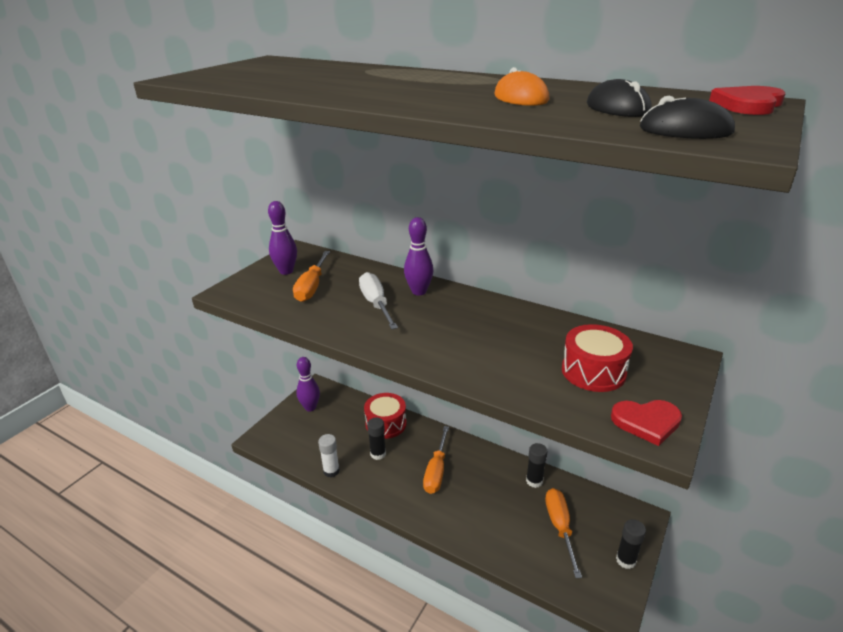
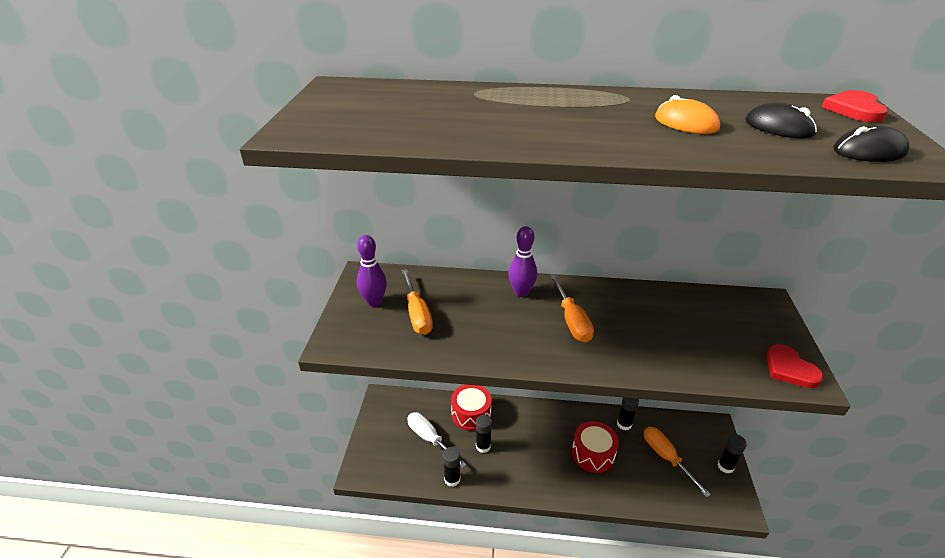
camera: 25 degrees left, 5 degrees up
(310, 407) = (389, 421): purple bowling pin -> none
(331, 471) = (452, 479): white glue stick -> black glue stick
(376, 304) = (495, 317): white screwdriver -> white screwdriver (430, 439)
(436, 471) = (543, 444): orange screwdriver -> orange screwdriver (571, 320)
(593, 371) = (720, 334): red drum -> red drum (593, 454)
(646, 422) = (789, 369): red heart -> red heart turned 90 degrees clockwise

